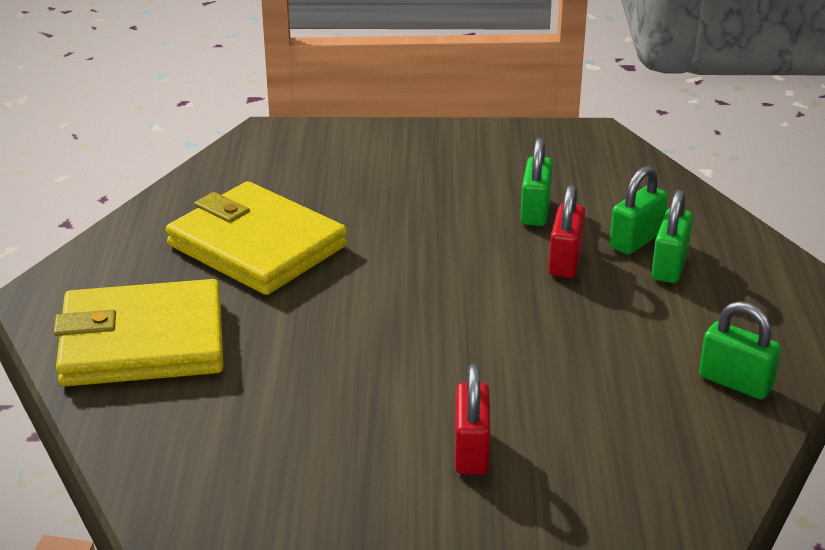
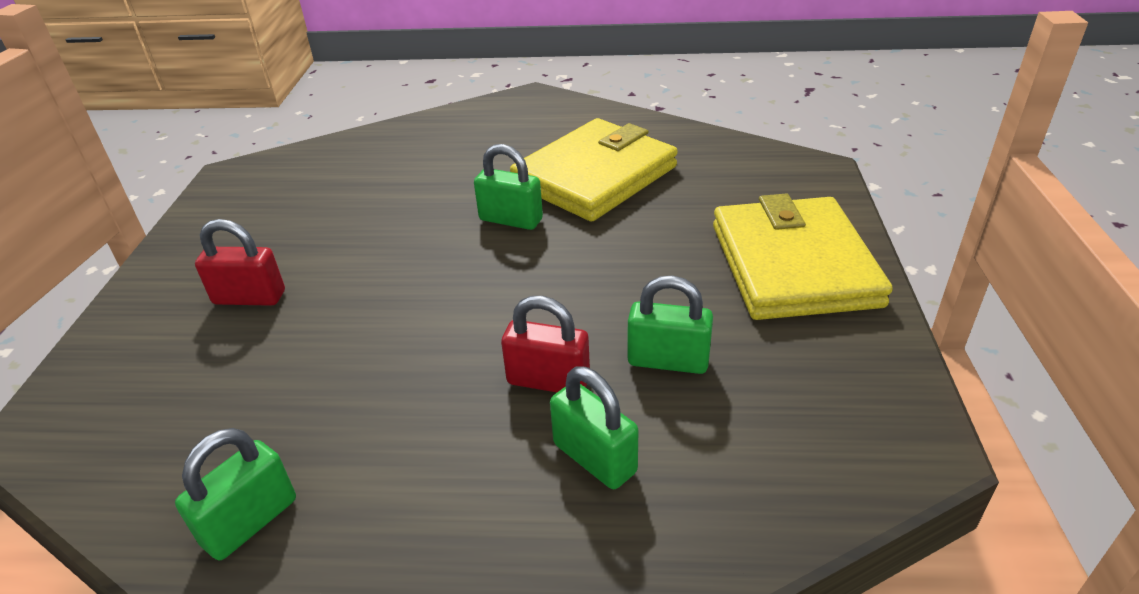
camera: 95 degrees right, 5 degrees up
(143, 341) = (462, 139): yellow wallet -> yellow wallet (793, 265)
(669, 266) = (524, 488): green padlock -> green padlock (511, 220)

